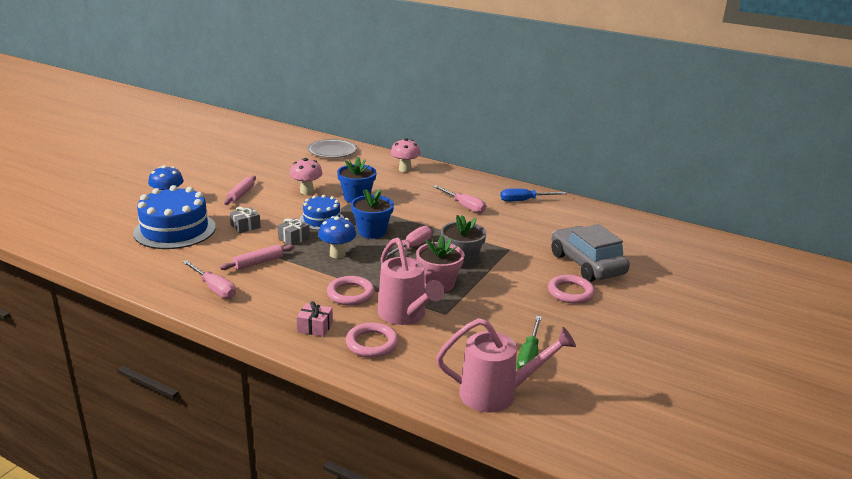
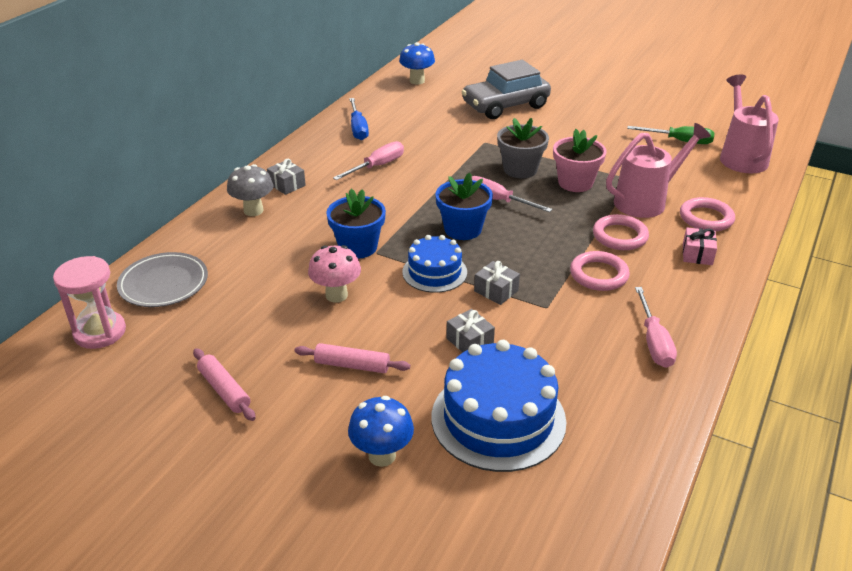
camera: 90 degrees left, 10 degrees up
(214, 288) = (654, 342): pink screwdriver -> pink screwdriver turned 135 degrees clockwise
(258, 262) = (574, 313): pink rolling pin -> pink rolling pin (224, 390)
(295, 141) = (100, 332): none -> pink hourglass
(337, 254) = (530, 251): blue mushroom -> blue mushroom (417, 81)
(405, 169) = (253, 210): pink mushroom -> grey mushroom
(437, 178) = (287, 185): none -> grey gift
(570, 292) = (563, 117): pink ring -> pink ring (599, 275)

